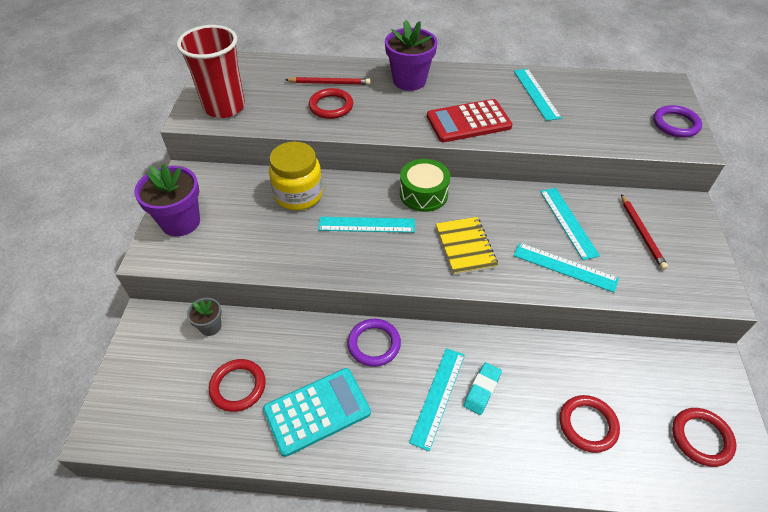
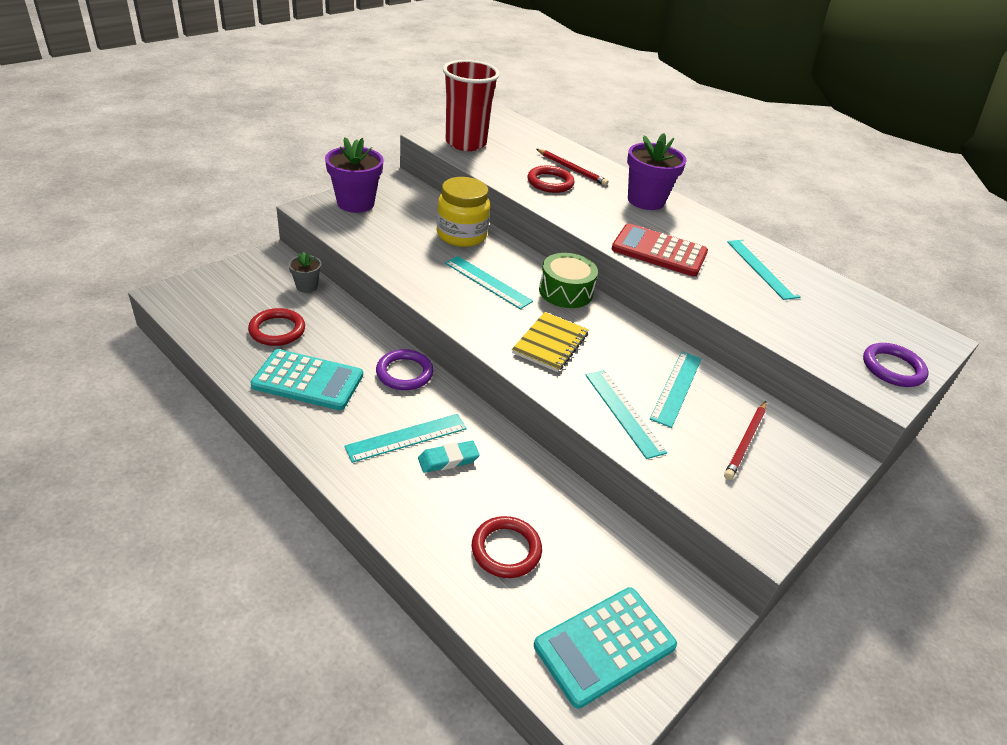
camera: 35 degrees right, 10 degrees down
(536, 94) = (761, 268): turquoise ruler -> turquoise ruler turned 45 degrees counterclockwise
(701, 438) = (604, 646): red ring -> turquoise calculator

